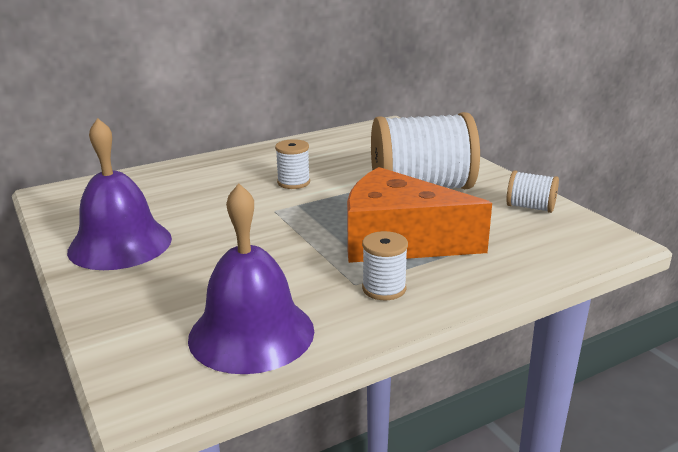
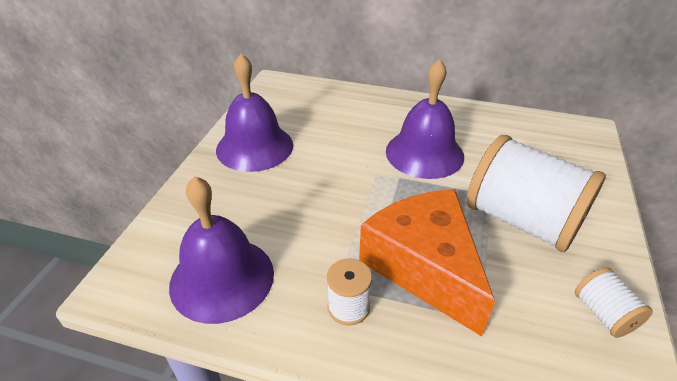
camera: 45 degrees right, 15 degrees up
(293, 182) = (424, 153): white spool -> purple bell

